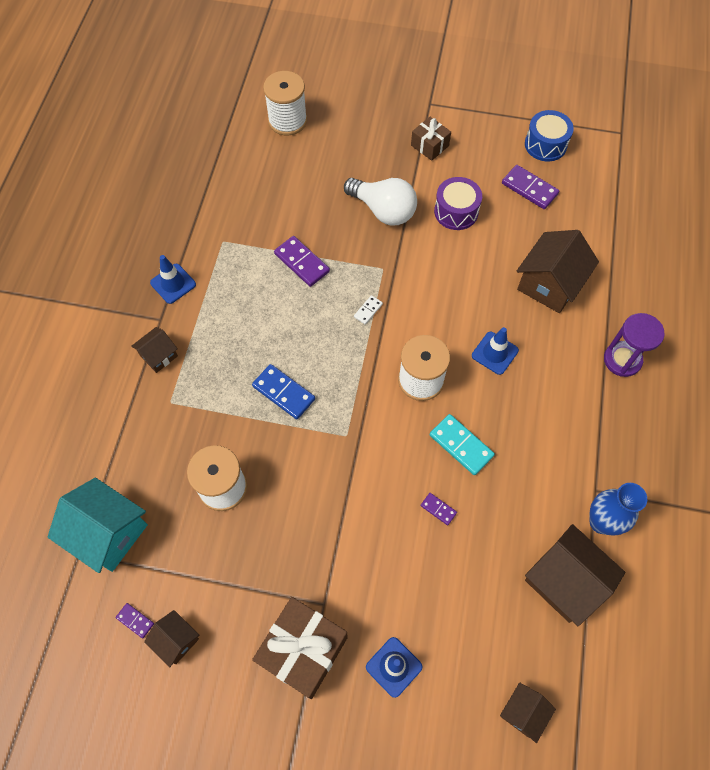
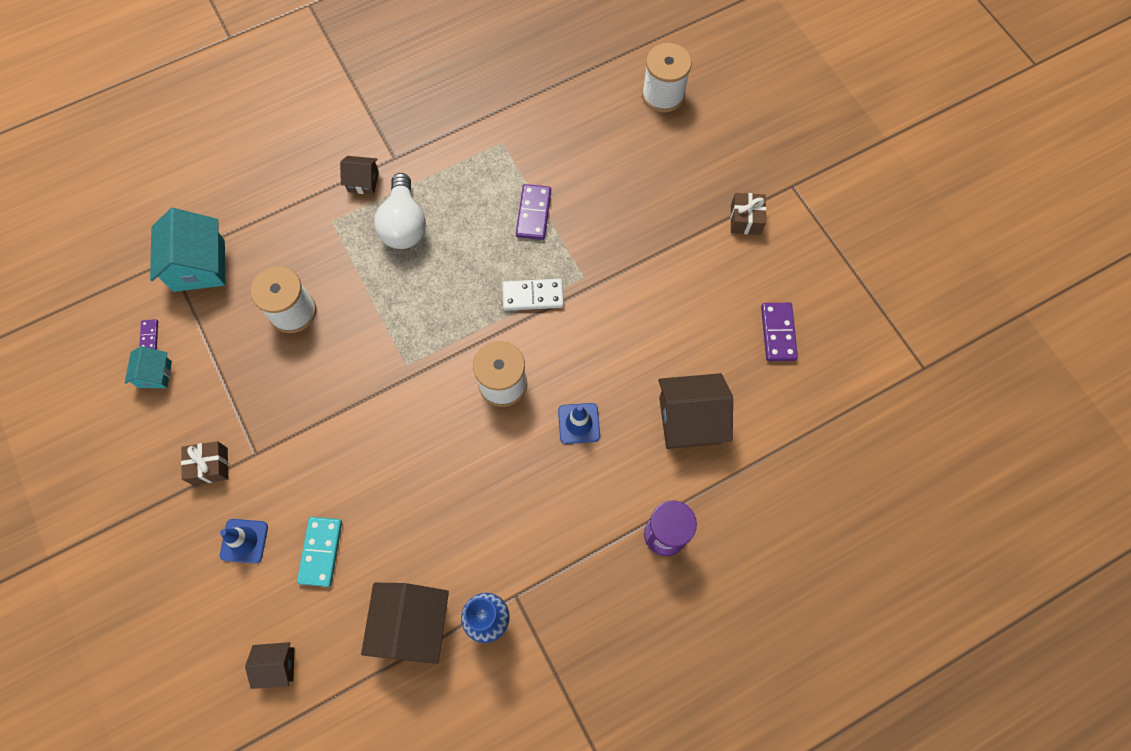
camera: 50 degrees right, 5 degrees up
(173, 284) = (432, 140): blue traffic cone -> none
(176, 640) = (155, 374): brown house -> turquoise house
(284, 392) = (405, 292): blue domino -> none
(303, 650) = (210, 466): brown gift -> brown gift, size x0.56
(368, 310) = (533, 296): white domino -> white domino, size x1.88
(383, 210) = (641, 234): white light bulb -> white light bulb (404, 224)
(438, 509) = (398, 481): purple domino -> none
(456, 211) = (695, 291): purple drum -> none
(461, 445) = (469, 458): turquoise domino -> turquoise domino (321, 552)
(545, 144) = (842, 312): blue drum -> none

